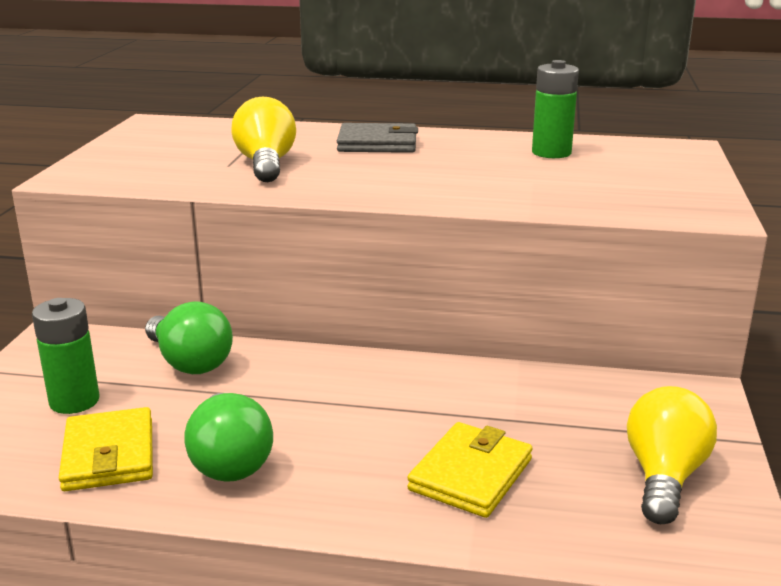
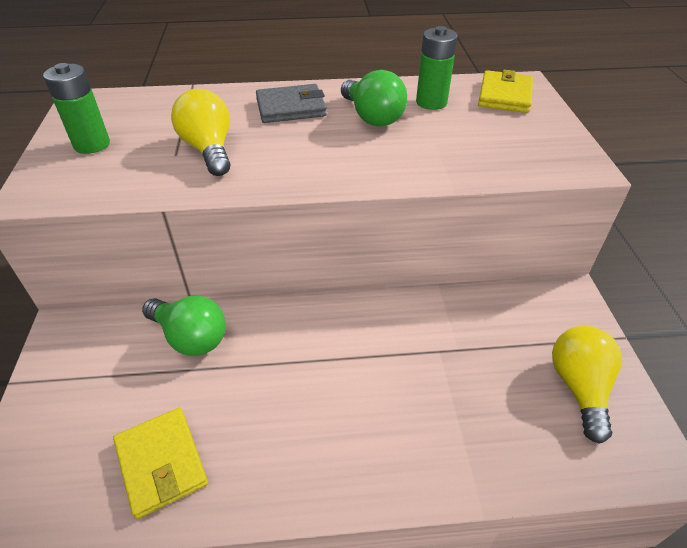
camera: 15 degrees left, 20 degrees up
(74, 401) = (108, 404): green battery -> green battery (92, 144)
(229, 461) = (263, 446): green light bulb -> green light bulb (372, 117)
(471, 475) = (450, 417): yellow wallet -> yellow wallet (505, 95)

